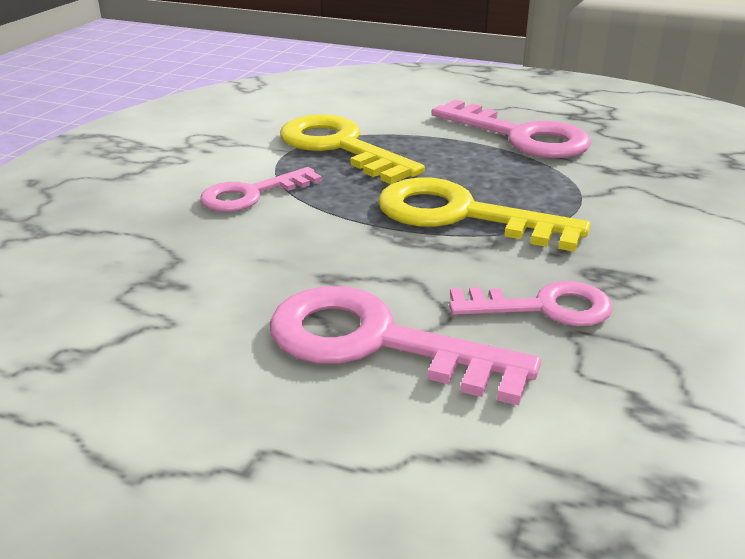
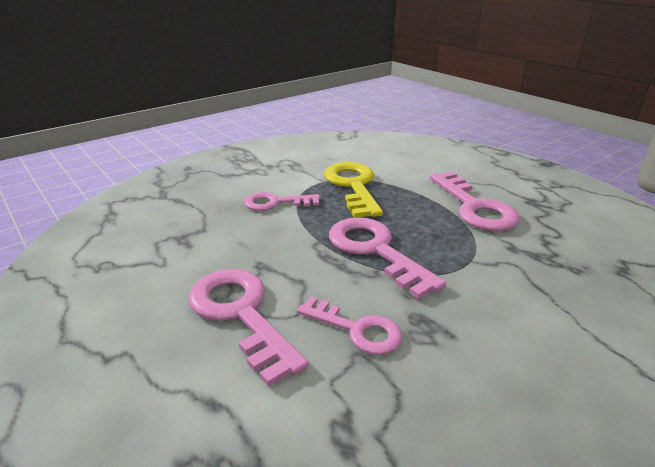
camera: 30 degrees right, 0 degrees up
(461, 215) = (375, 250): yellow key -> pink key

